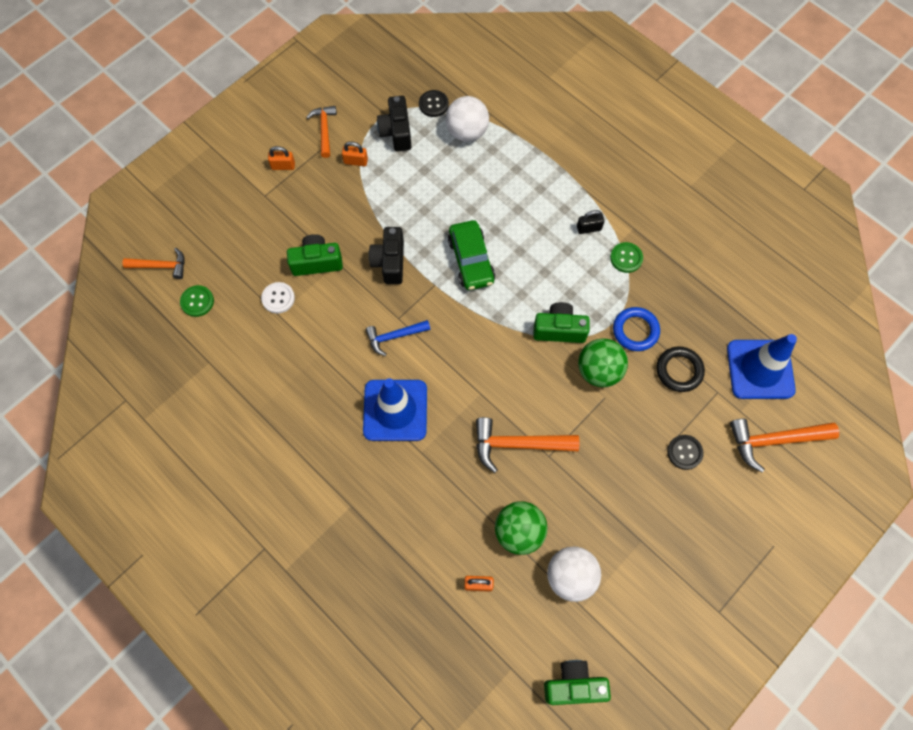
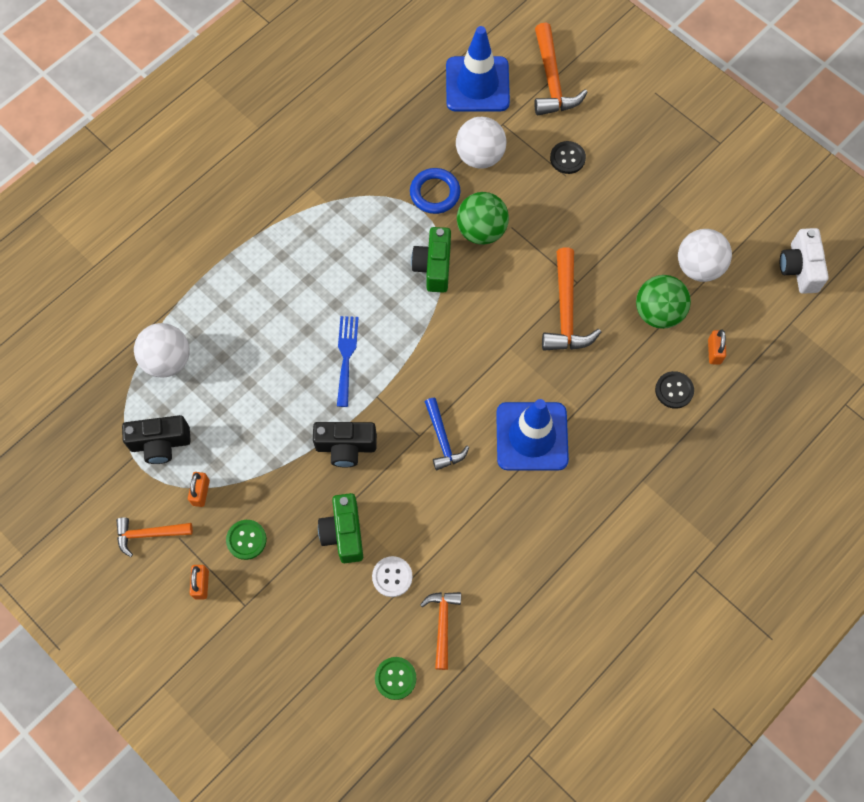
camera: 90 degrees left, 0 degrees up
(161, 266) = (344, 732): orange hammer -> orange hammer (442, 624)
(433, 104) = (122, 399): black button -> black button (674, 390)
(471, 260) = (346, 356): green car -> blue fork
(573, 685) = (799, 268): green camera -> white camera
(589, 228) = (308, 231): black padlock -> none
(626, 258) = (347, 196): green button -> green button (246, 540)
(679, 370) = (480, 156): black ring -> white ball

